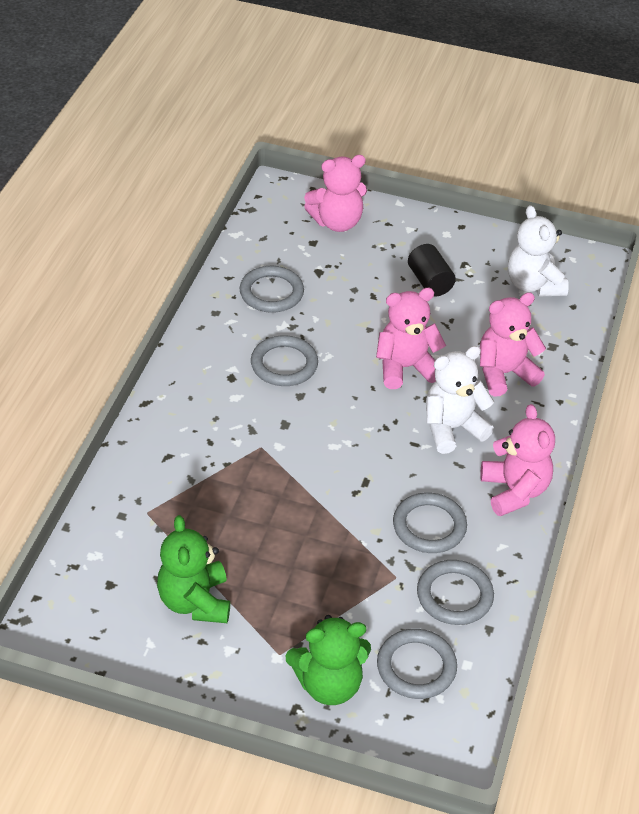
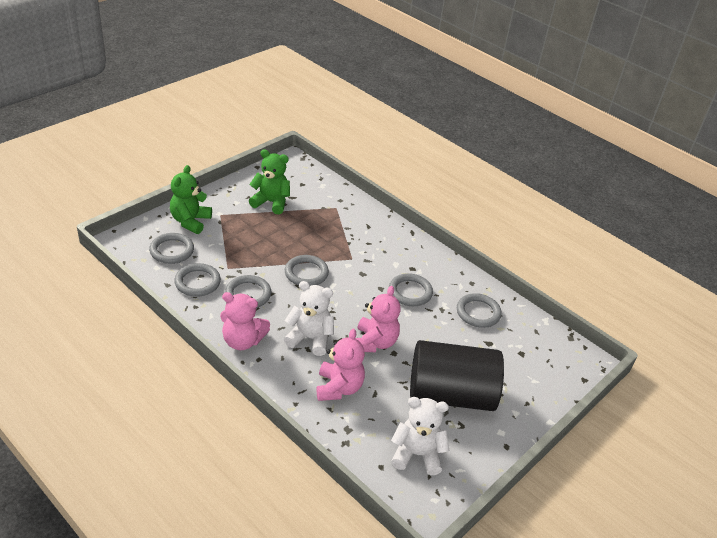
camera: 115 degrees right, 5 degrees down
(333, 483) = (306, 273): none -> grey ring
(337, 222) = (539, 375): pink teddy bear -> none
(430, 282) = (450, 395): black cylinder -> black cylinder, size x2.33
(452, 428) = (310, 338): white teddy bear -> white teddy bear turned 75 degrees counterclockwise

